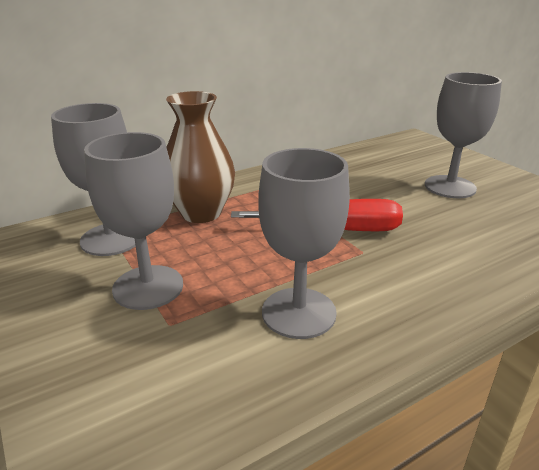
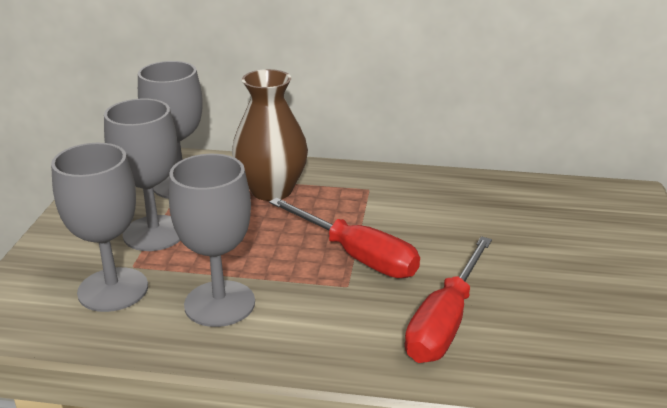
camera: 40 degrees right, 0 degrees up
(450, 187) = (556, 267): grey goblet -> grey goblet (113, 290)
(455, 244) = (445, 322): none -> red screwdriver

